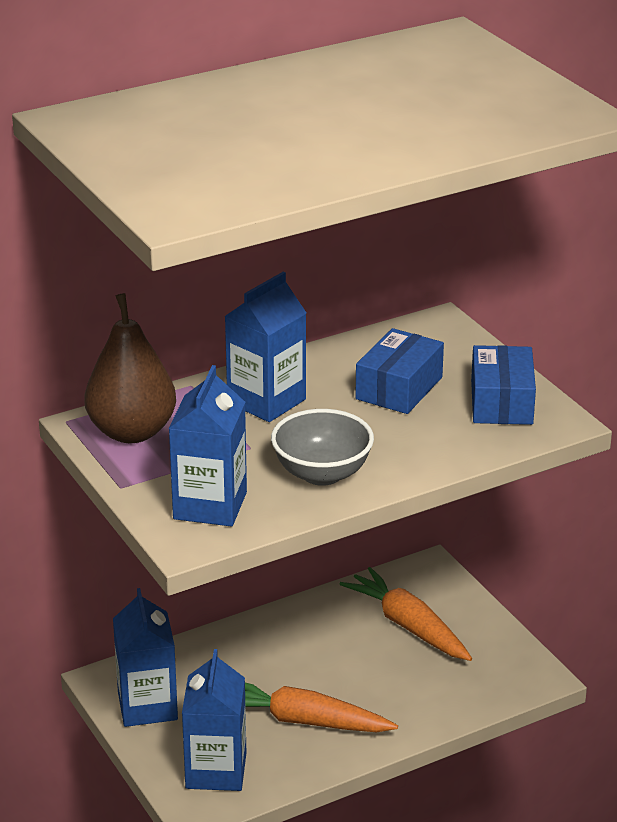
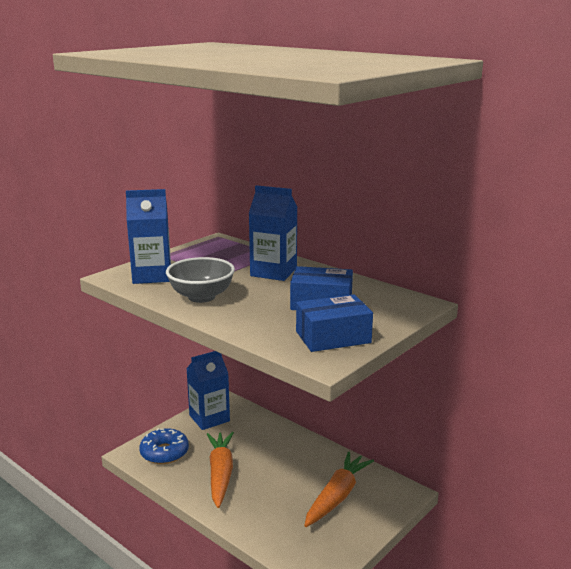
camera: 70 degrees right, 10 degrees down
(132, 432) = (217, 249): brown pear -> none
(216, 770) = (164, 452): blue carton -> blue donut

